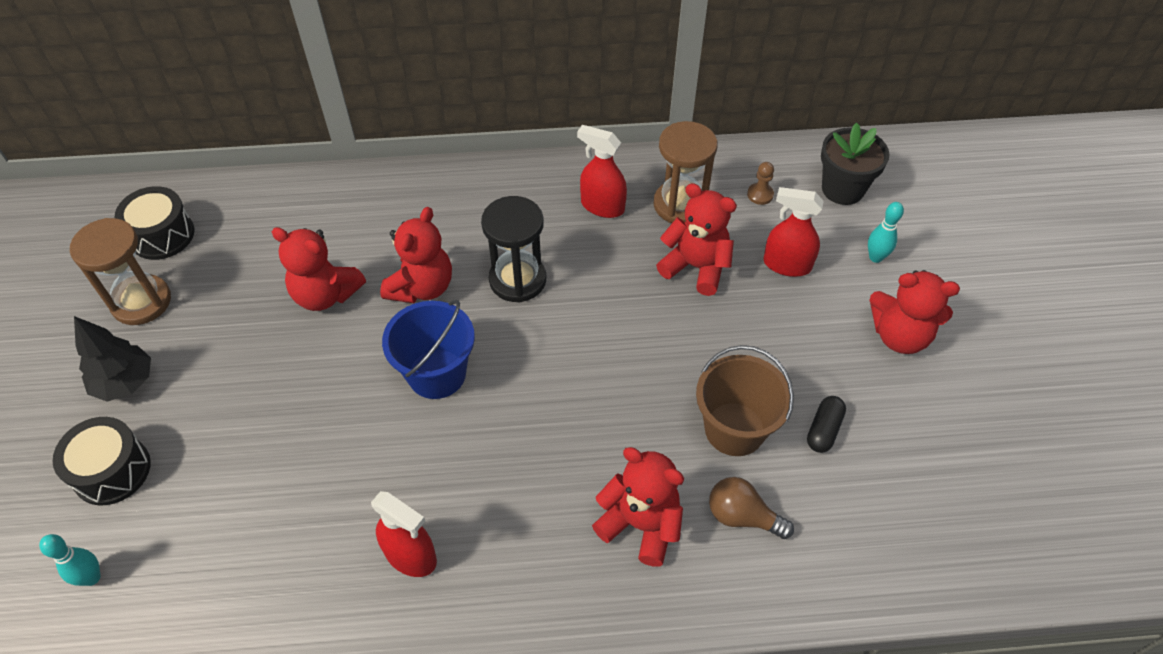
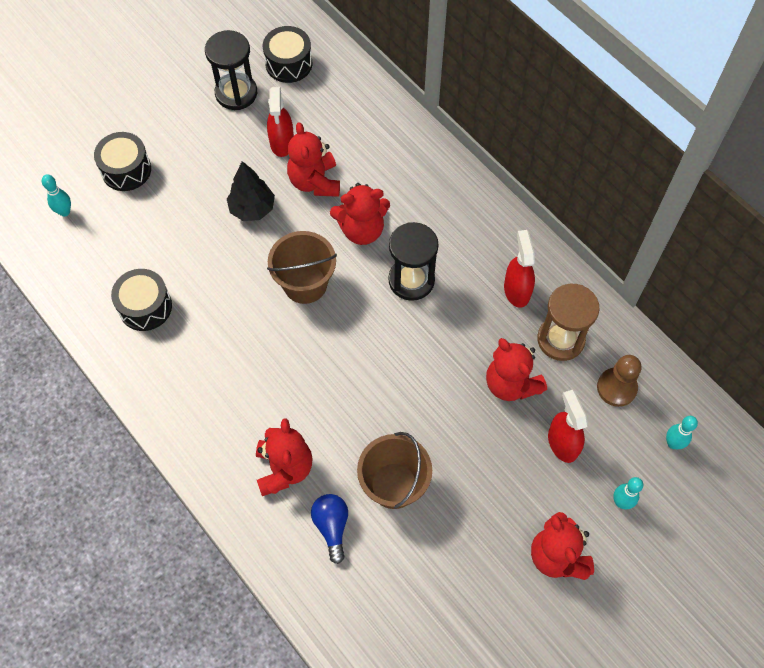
camera: 55 degrees right, 10 degrees up
(125, 383) = (180, 131): black tree -> black tree (252, 209)
(141, 302) = (236, 93): brown hourglass -> black hourglass
(314, 557) = (145, 307): none -> black drum
(411, 556) = (179, 356): red spray bottle -> red spray bottle (282, 143)
(437, 374) = (305, 284): blue bucket -> brown bucket
(696, 267) = (511, 383): red teddy bear -> red teddy bear turned 150 degrees clockwise
(742, 516) = (332, 526): brown light bulb -> blue light bulb
(760, 195) = (616, 388): brown pawn -> brown pawn, size x1.68
(823, 430) = (435, 543): black capsule -> none
(842, 189) = (673, 443): black flower pot -> turquoise bowling pin

